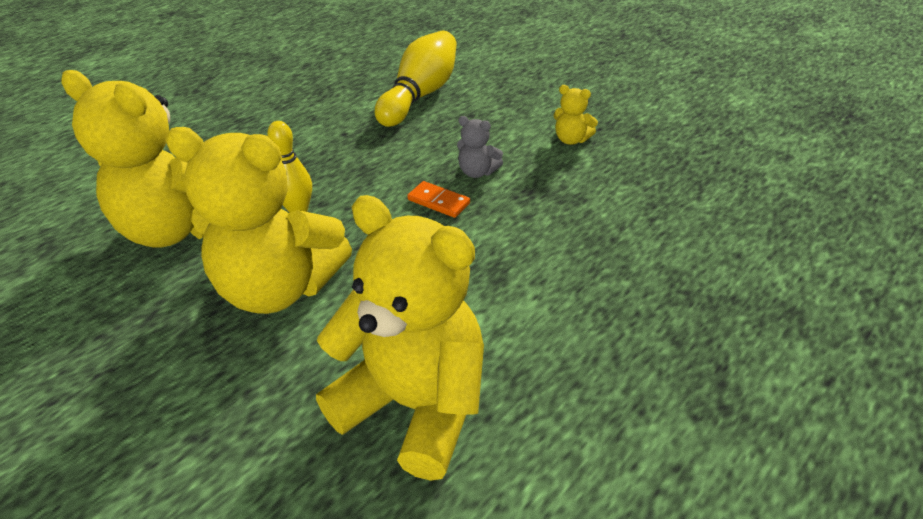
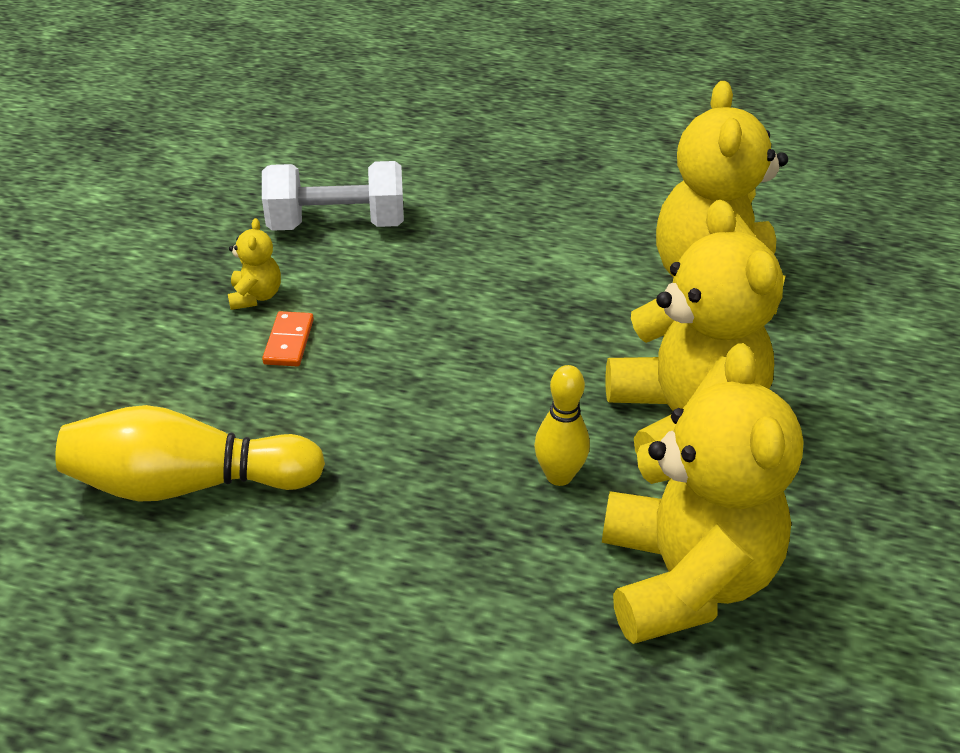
camera: 120 degrees left, 0 degrees up
(438, 202) = (455, 361): orange domino -> orange domino (289, 342)
(477, 172) = (374, 350): grey teddy bear -> none
(647, 191) = (337, 225): none -> white dumbbell

